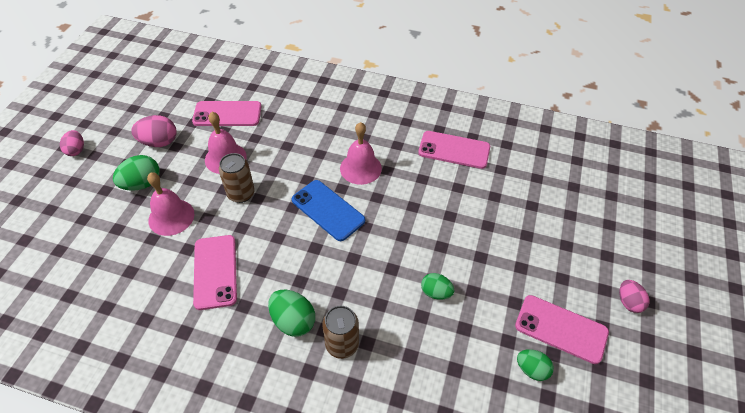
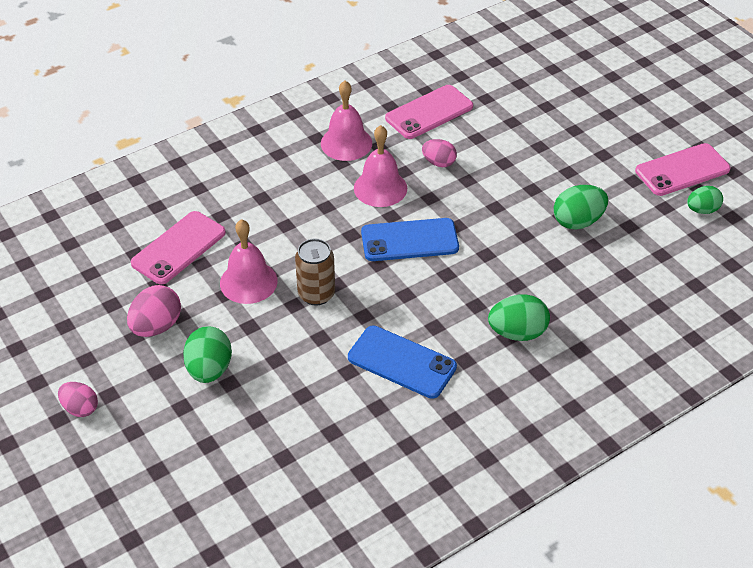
camera: 50 degrees left, 5 degrees down
(171, 217) = (288, 365): pink bell -> pink bell (346, 143)
(215, 271) = (401, 362): pink phone -> blue phone
(342, 344) = (573, 312): brown can -> none
(436, 292) = (578, 221): green egg -> green egg, size x1.51
(628, 302) = (694, 117): pink egg -> pink egg (439, 163)

